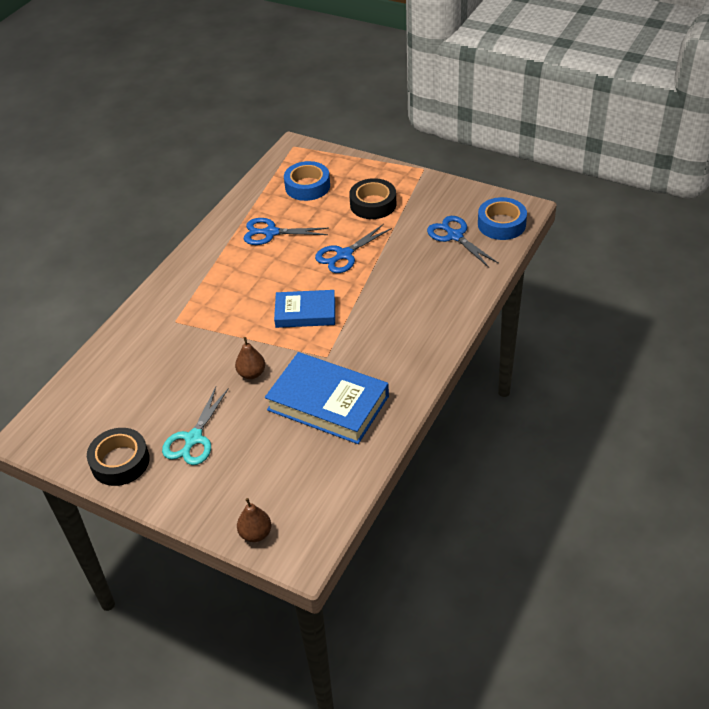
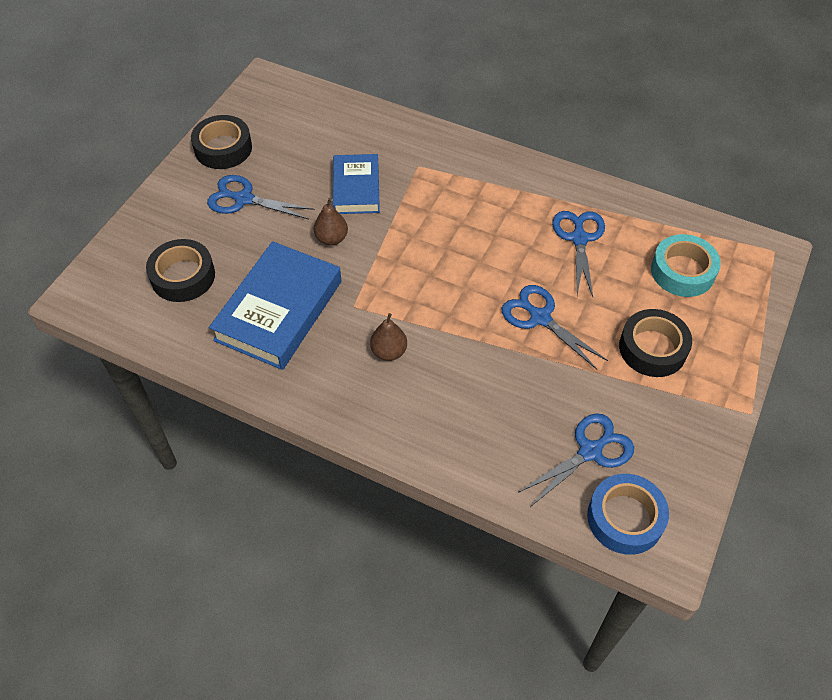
camera: 85 degrees right, 10 degrees up
(193, 439) = (243, 199): turquoise scissors -> blue scissors
(256, 534) = (113, 258): brown pear -> brown pear (389, 352)
(284, 474) = (183, 276): none -> black tape
(305, 313) = (429, 282): blue book -> blue book (356, 188)
(307, 186) = (682, 271): blue tape -> turquoise tape

